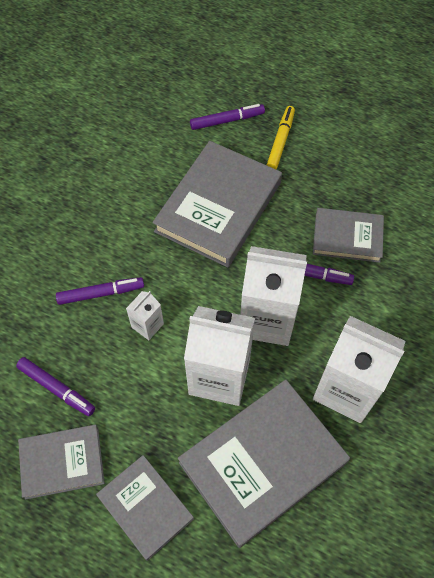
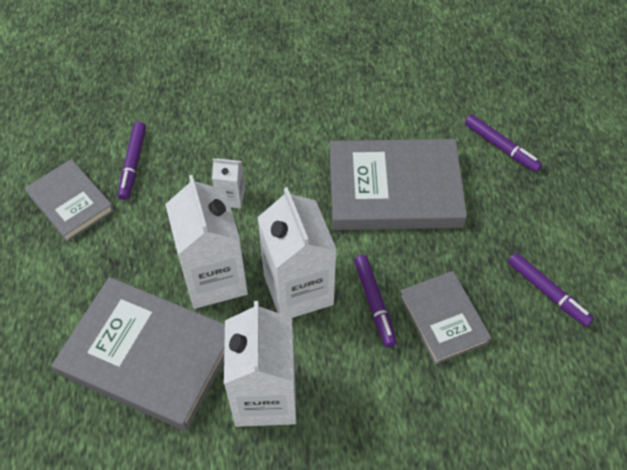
camera: 60 degrees right, 5 degrees down
(101, 293) = (240, 147): purple marker -> purple marker (548, 292)
(145, 507) = (61, 282): grey book -> none
(280, 141) = (514, 204): yellow marker -> none

